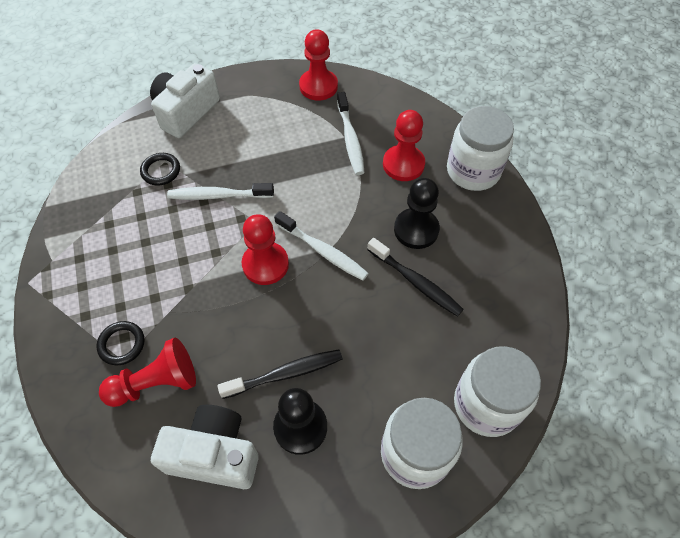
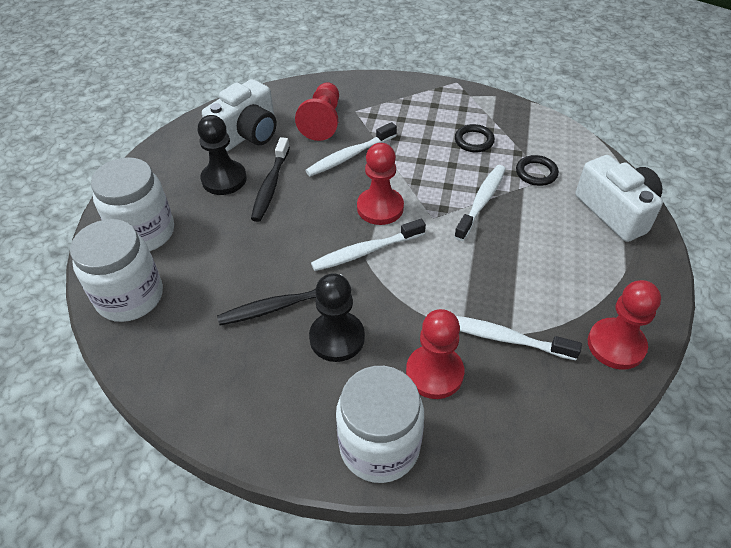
camera: 120 degrees right, 10 degrees down
(122, 344) = (367, 113): black ring -> black ring (474, 141)
(204, 325) = (349, 156): none -> white toothbrush

